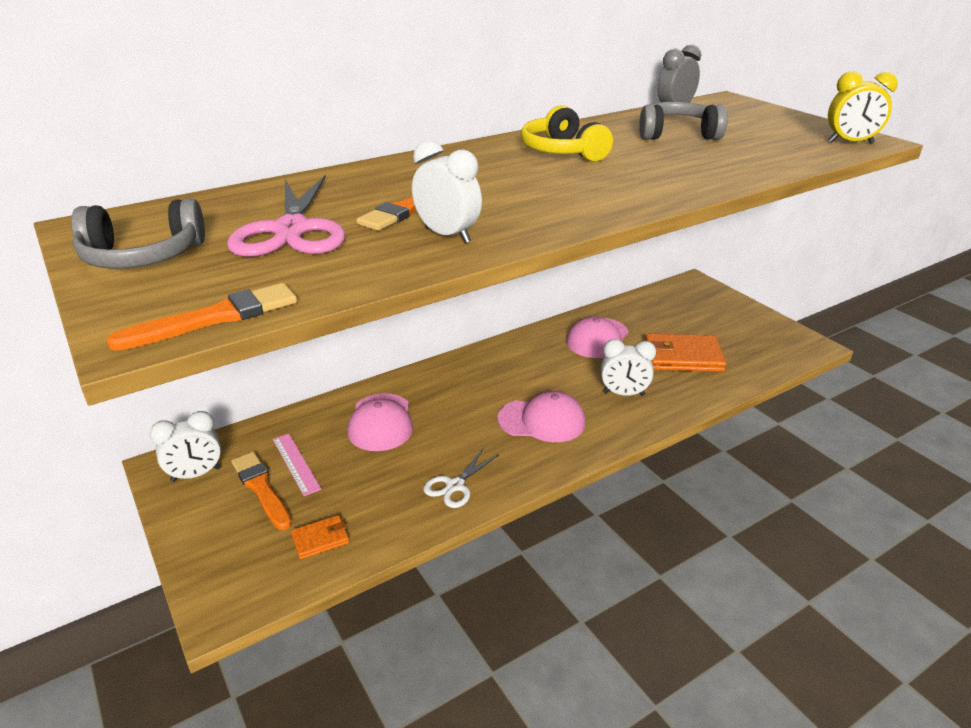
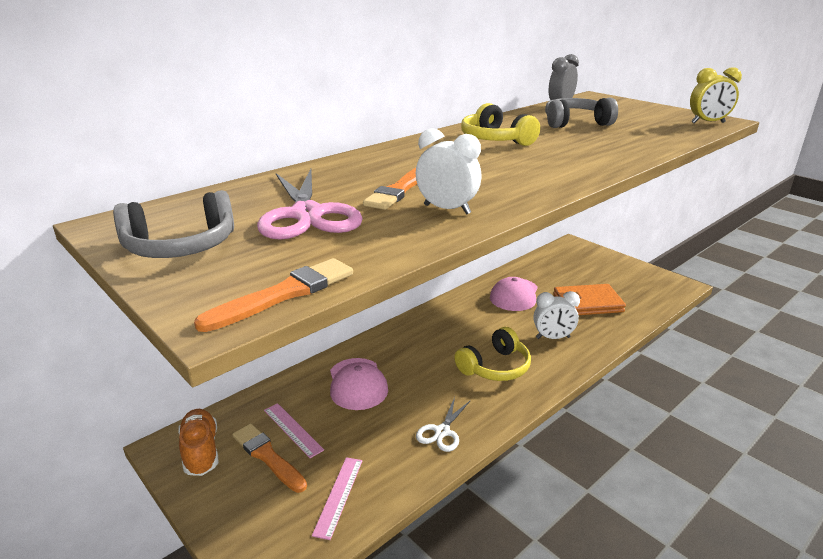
camera: 10 degrees left, 5 degrees down
(196, 474) = (201, 451): white clock -> orange shoe
(320, 539) = (339, 496): orange wallet -> pink ruler
(542, 421) = (495, 367): pink cap -> yellow headphones

